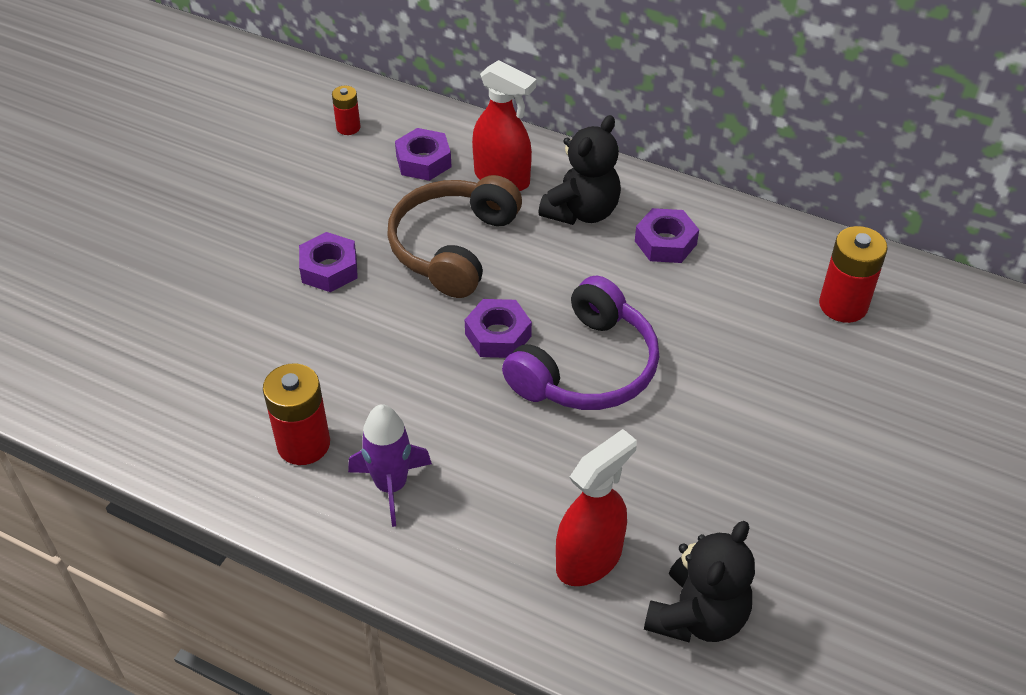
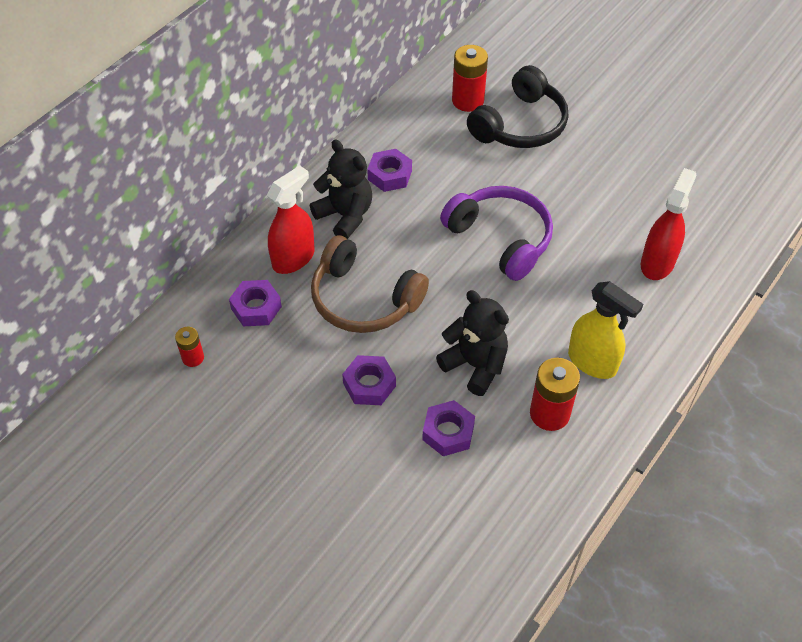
camera: 80 degrees left, 5 degrees up
(391, 486) = (592, 362): purple rocket -> yellow spray bottle
(498, 335) = (462, 283): purple nut -> purple nut (448, 432)
(589, 559) = (657, 263): red spray bottle -> red spray bottle turned 60 degrees clockwise
(697, 616) = (699, 219): black teddy bear -> black teddy bear (475, 365)
(819, 369) = (520, 124): none -> black headphones

